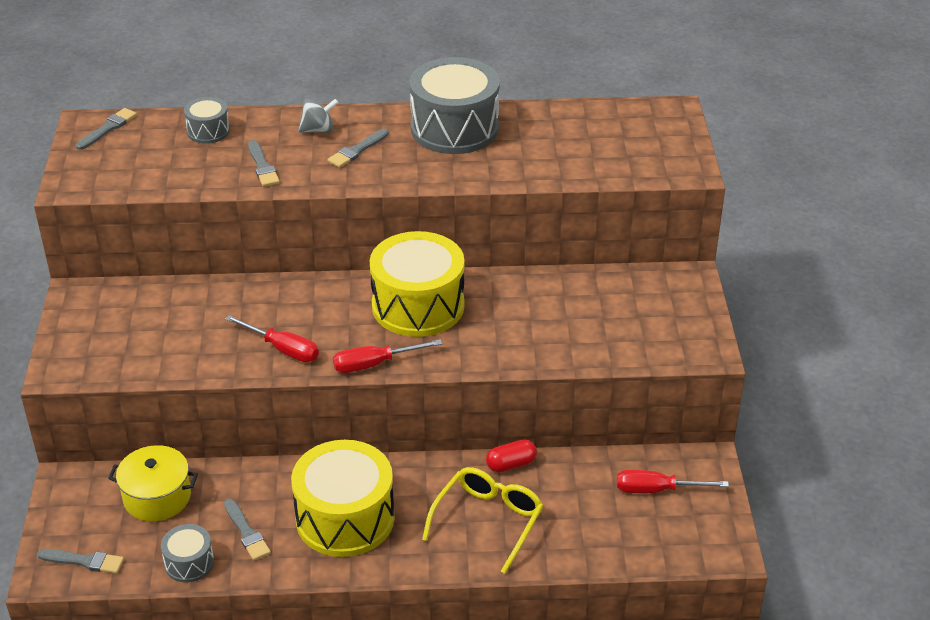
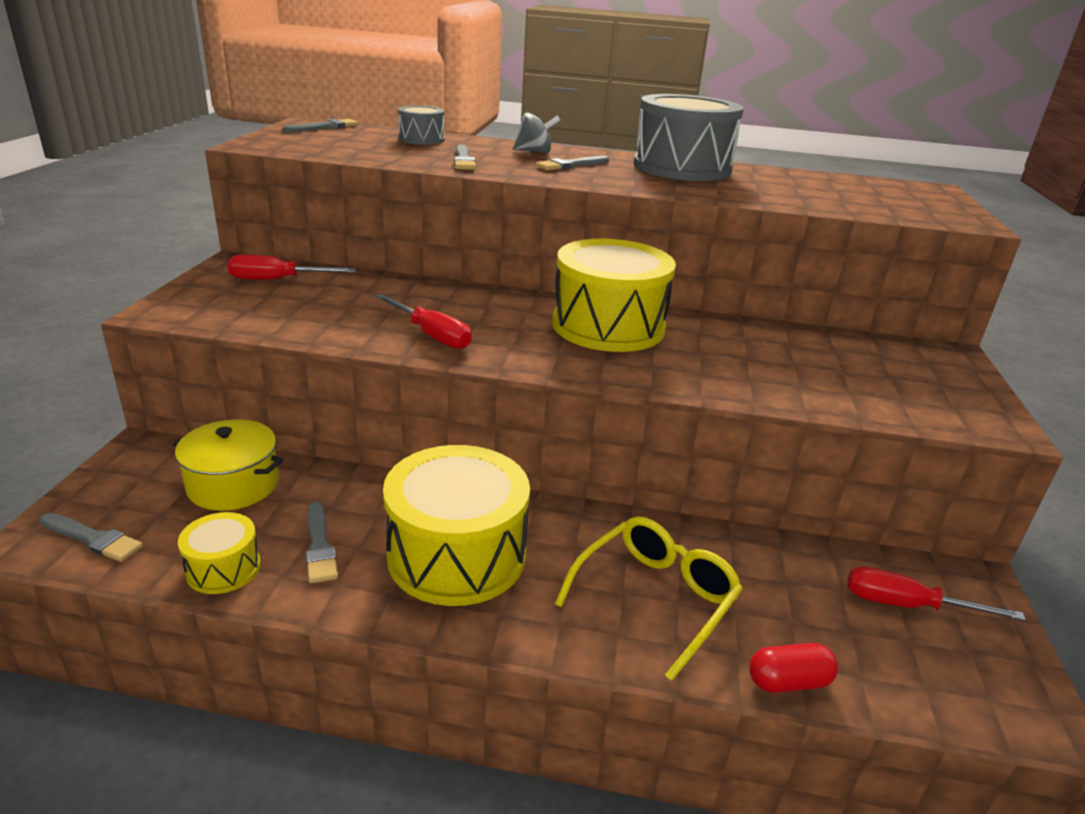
camera: 10 degrees right, 10 degrees down
(189, 563) = (223, 568): grey drum -> yellow drum
(374, 364) = (538, 365): red screwdriver -> red screwdriver (278, 280)
(511, 464) = (696, 533): red capsule -> red capsule (788, 681)

